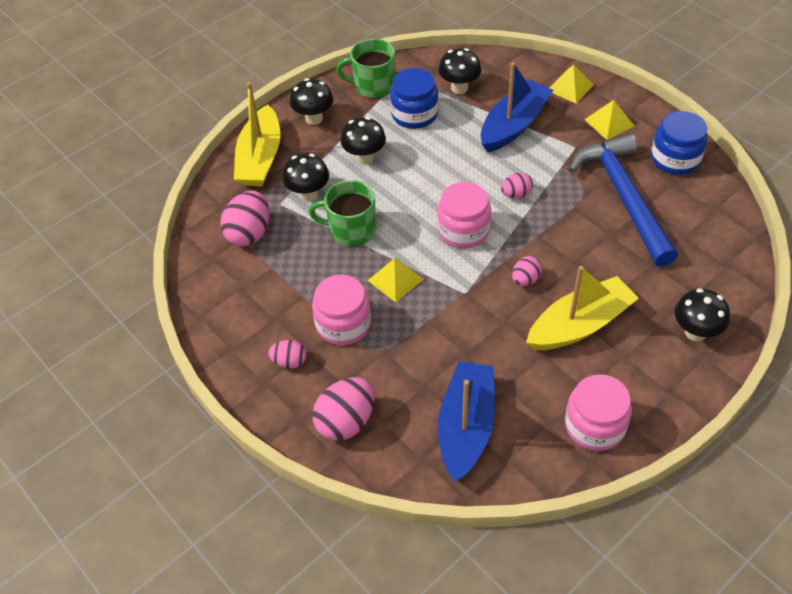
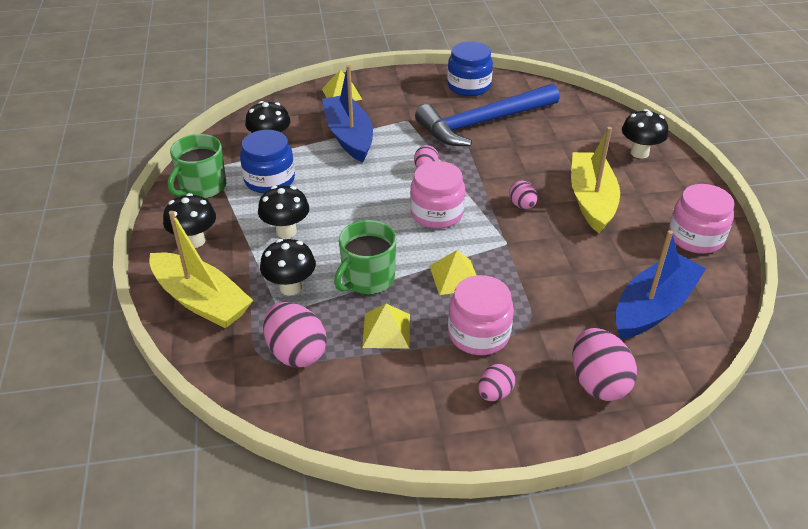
camera: 60 degrees left, 10 degrees down
(466, 427) = (653, 307): blue boat -> blue boat turned 90 degrees clockwise
(609, 122) = (400, 95): yellow pyramid -> yellow pyramid (386, 330)
(624, 197) = (483, 123): blue hammer -> blue hammer turned 45 degrees counterclockwise

